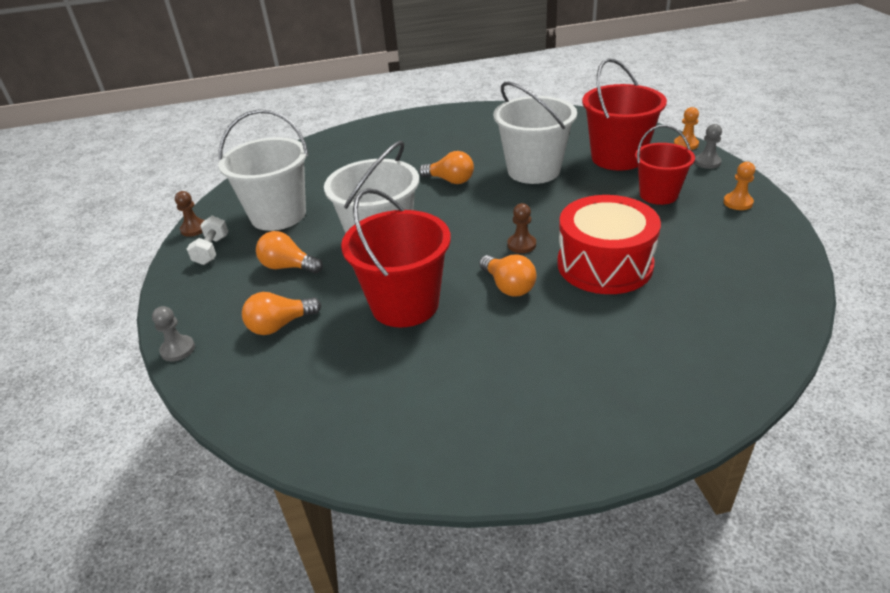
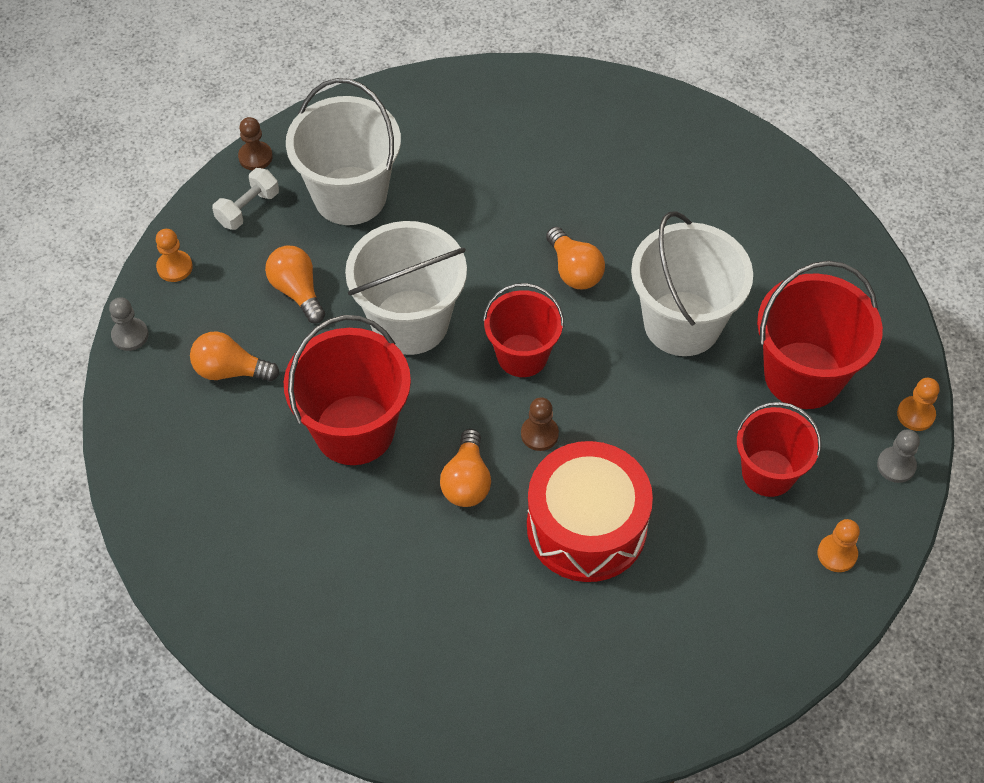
camera: 35 degrees right, 20 degrees up
(182, 300) = (174, 267): none -> orange pawn
(467, 222) = (522, 355): none -> red bucket

